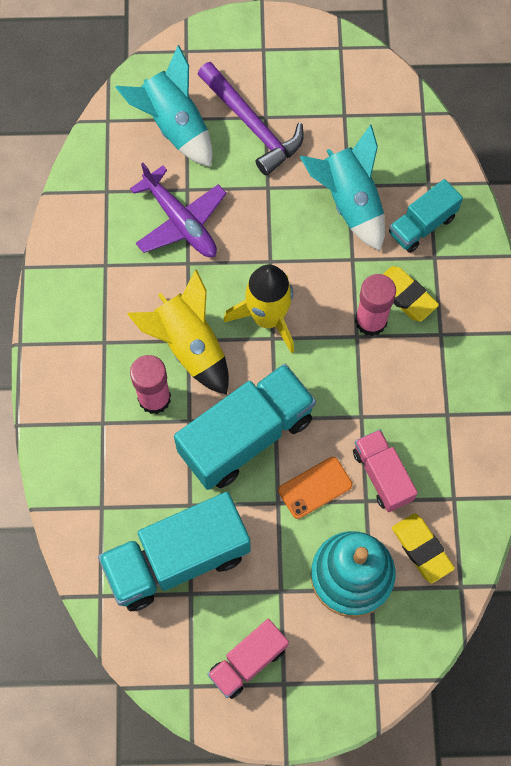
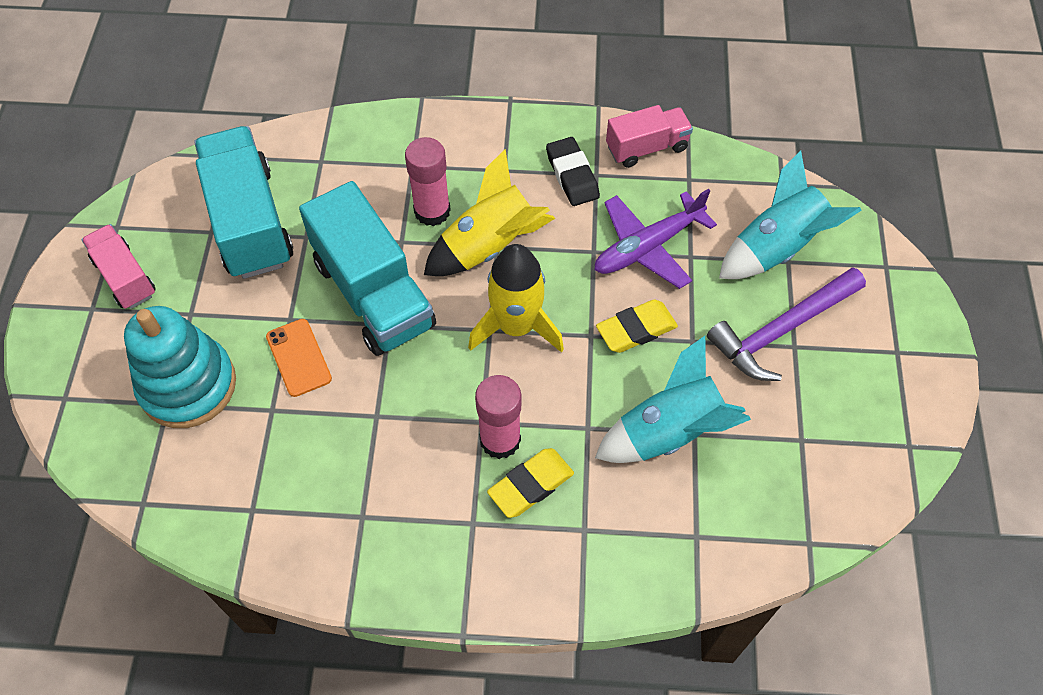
camera: 95 degrees right, 10 degrees down
(107, 284) = (572, 175): none -> black eraser
(382, 475) = (298, 431): pink truck -> pink truck (646, 148)
(422, 225) = (632, 519): turquoise truck -> none
(422, 549) = (199, 464): yellow eraser -> yellow eraser (636, 330)

